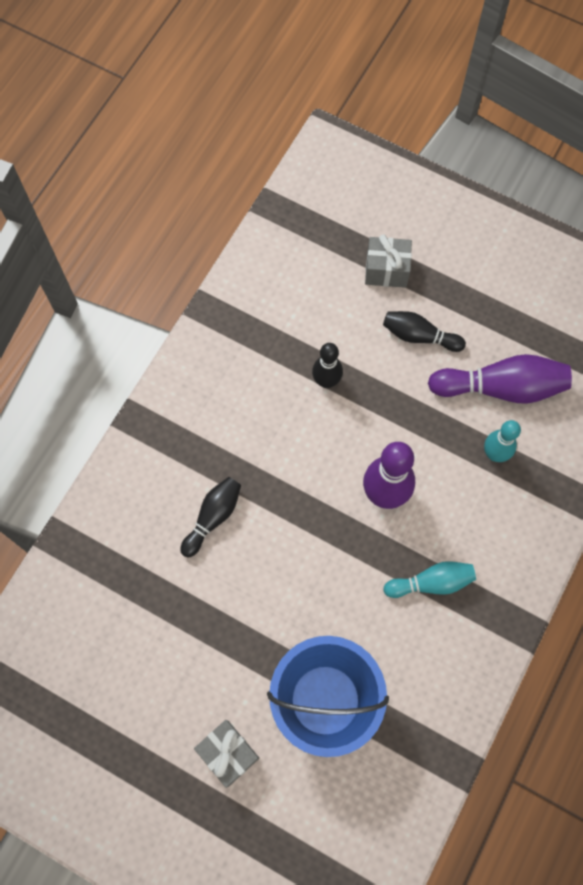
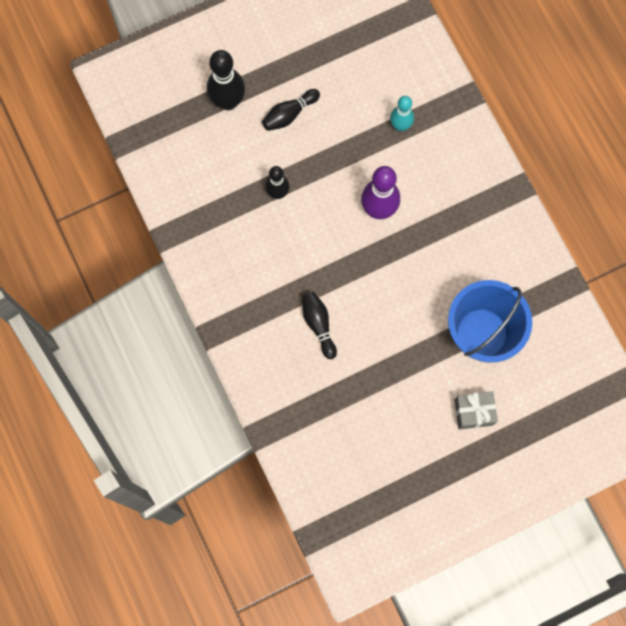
camera: 55 degrees left, 5 degrees up
(386, 270) = (228, 102): grey gift -> black bowling pin
(431, 583) = (454, 221): turquoise bowling pin -> none
(501, 387) = (360, 90): purple bowling pin -> none

